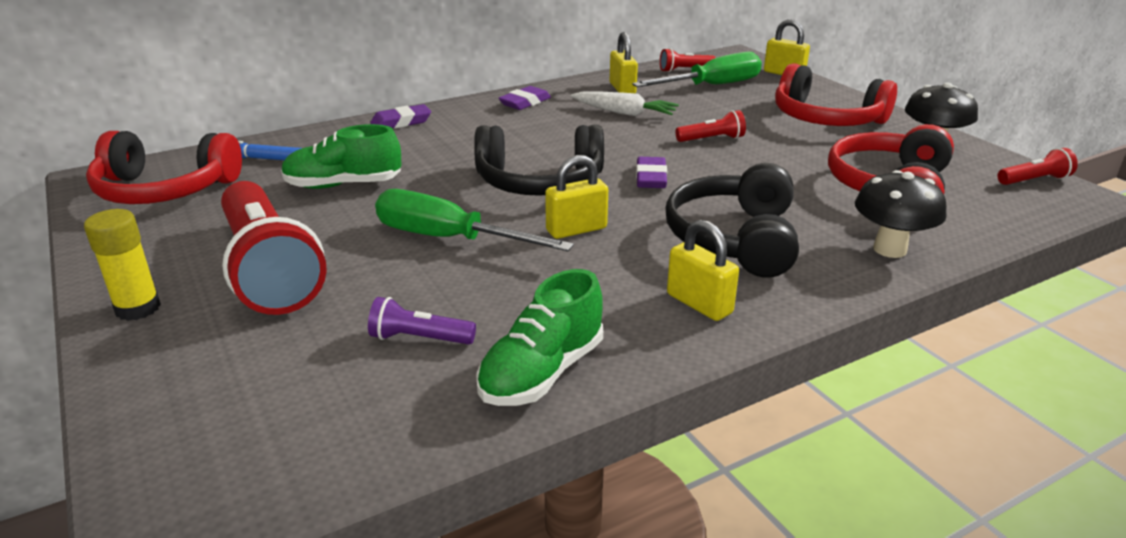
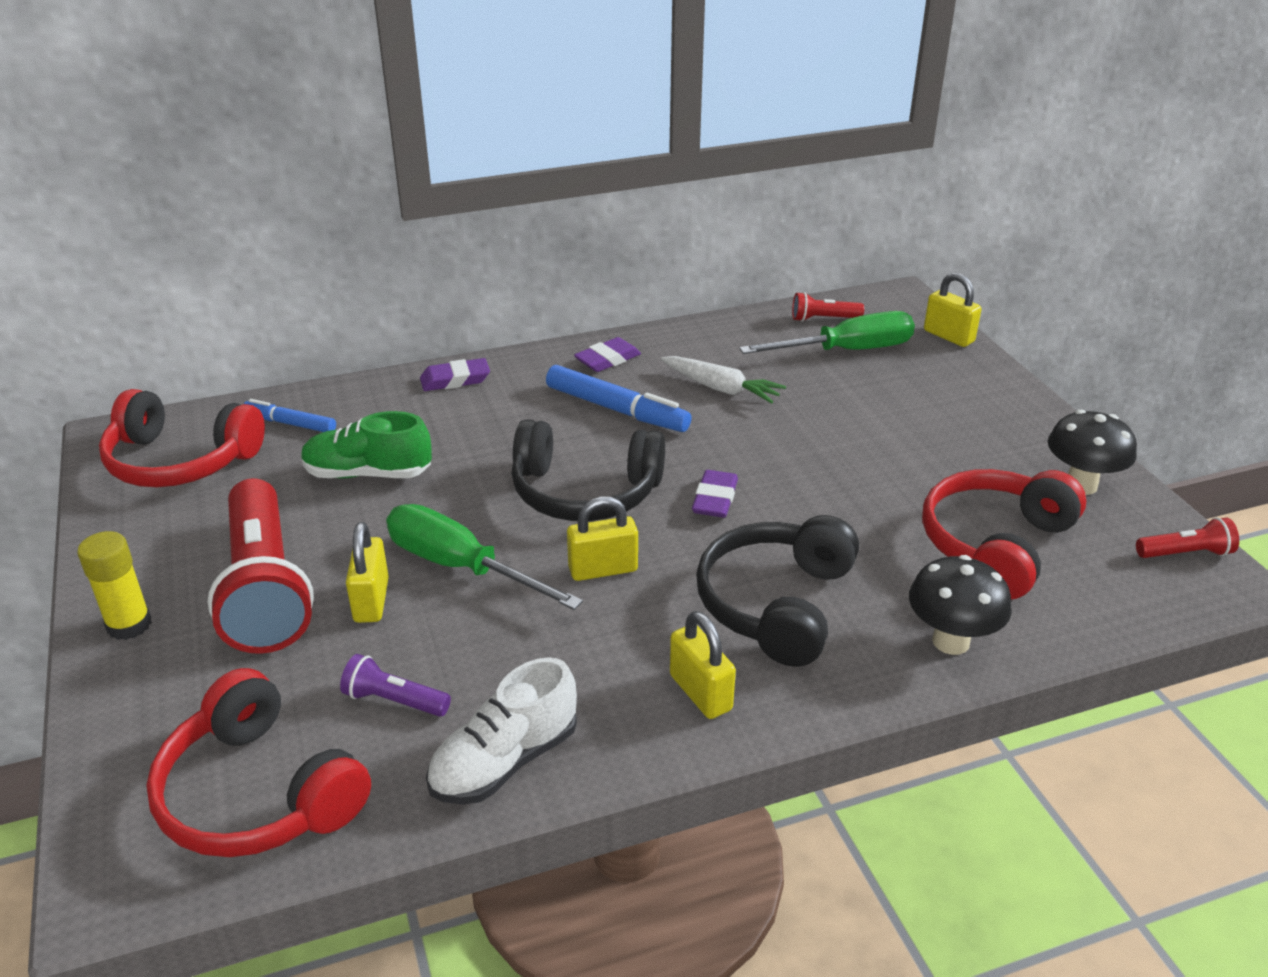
camera: 10 degrees right, 5 degrees up
(542, 372) = (505, 761): green shoe -> white shoe
(545, 131) = (616, 410): none -> blue marker
(622, 89) = (733, 346): yellow padlock -> yellow padlock (371, 600)
(712, 139) = (811, 443): red flashlight -> none
(826, 119) = (968, 422): red headphones -> red headphones (258, 793)

